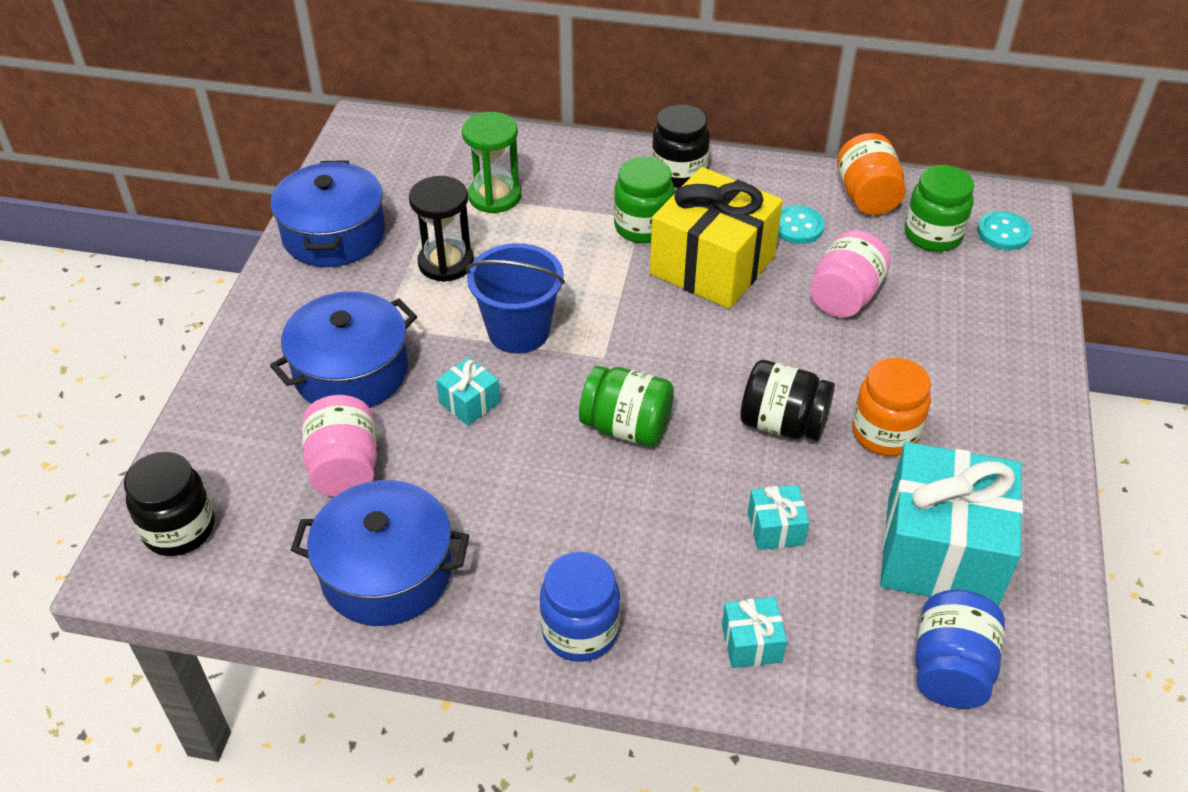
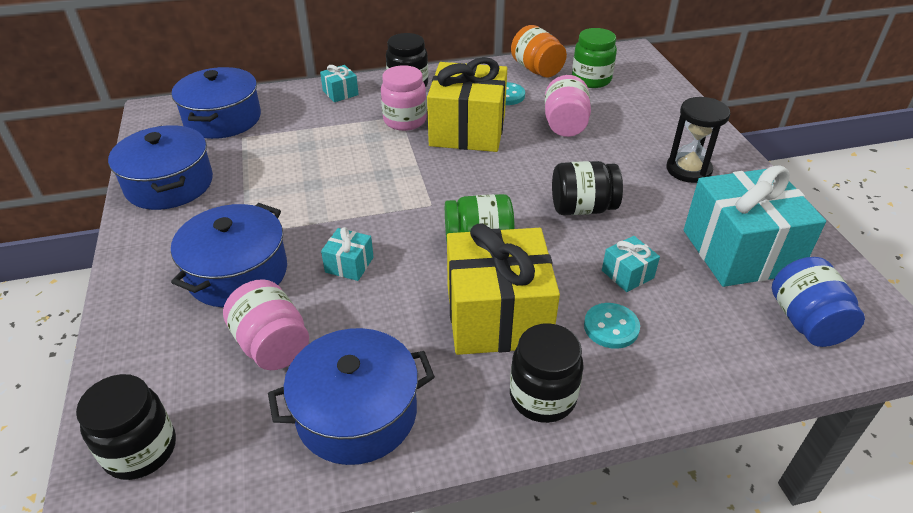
camera: 25 degrees left, 5 degrees down
(431, 160) = (223, 119): none -> blue pot
(446, 263) = (273, 179): black hourglass -> black hourglass (688, 170)
(494, 196) = (285, 129): green hourglass -> none
(518, 331) = (357, 206): blue bucket -> none
(580, 631) = (542, 397): blue jar -> black jar
(591, 523) = (497, 316): none -> yellow gift
(643, 227) = (405, 120): green jar -> pink jar
(751, 643) = (670, 356): turquoise gift -> turquoise gift (340, 93)
(885, 433) = (650, 193): orange jar -> none
(1003, 233) = (630, 68): turquoise button -> turquoise button (611, 327)

